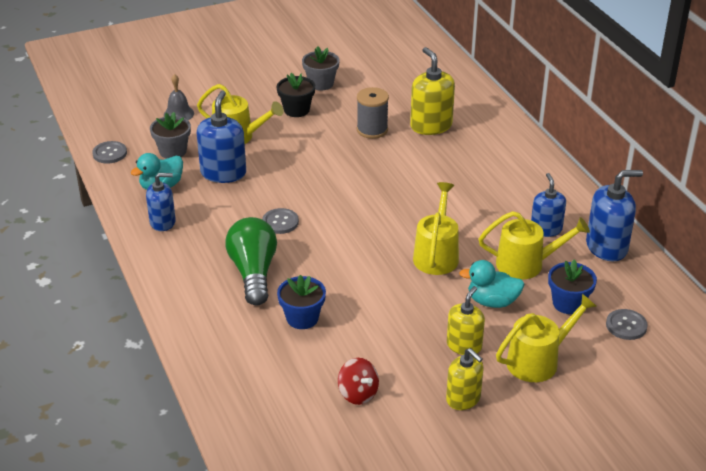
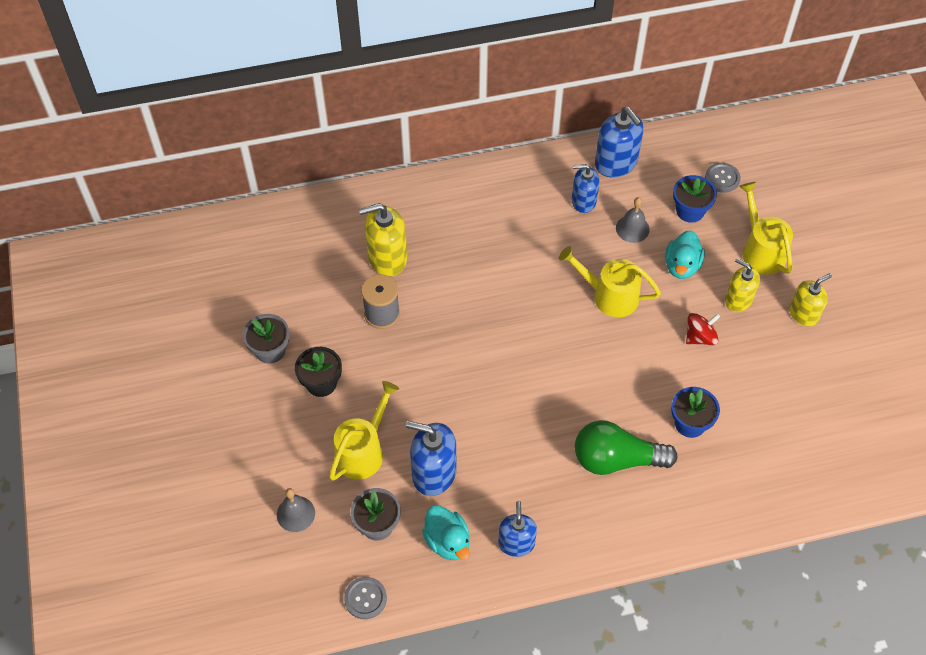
camera: 80 degrees left, 20 degrees up
(280, 222) = (535, 425): grey button -> none
(358, 393) = (794, 392): red spinning top -> red spinning top (700, 337)
(526, 264) = (632, 228): yellow watering can -> grey bell
(606, 247) = (616, 163): blue soap dispenser -> blue soap dispenser turned 150 degrees clockwise

